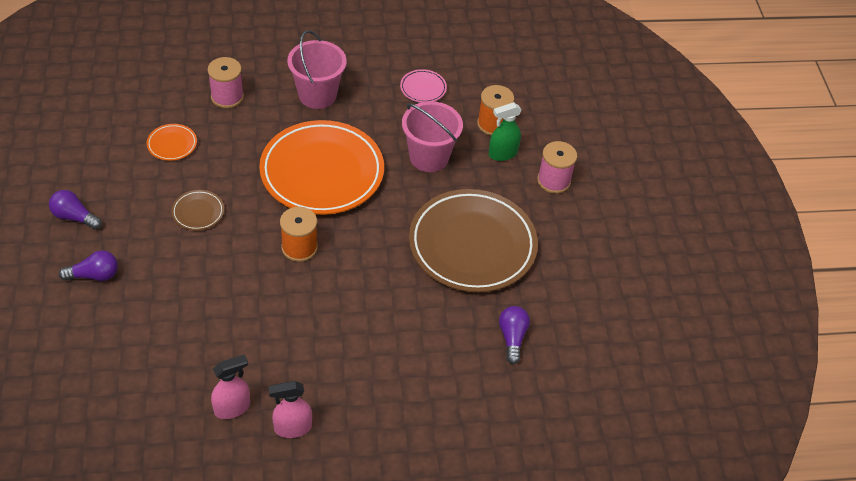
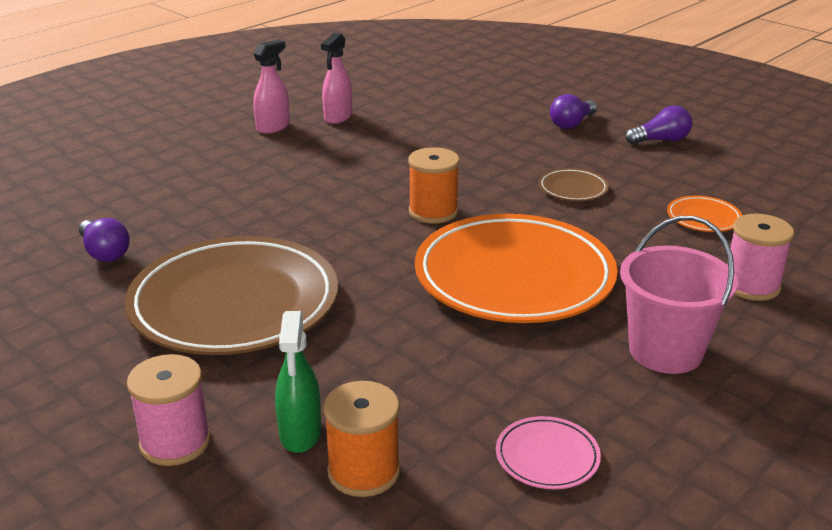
camera: 145 degrees right, 20 degrees down
(429, 157) = (407, 365): pink bucket -> none
(502, 154) = (300, 434): green spray bottle -> green spray bottle turned 150 degrees clockwise

